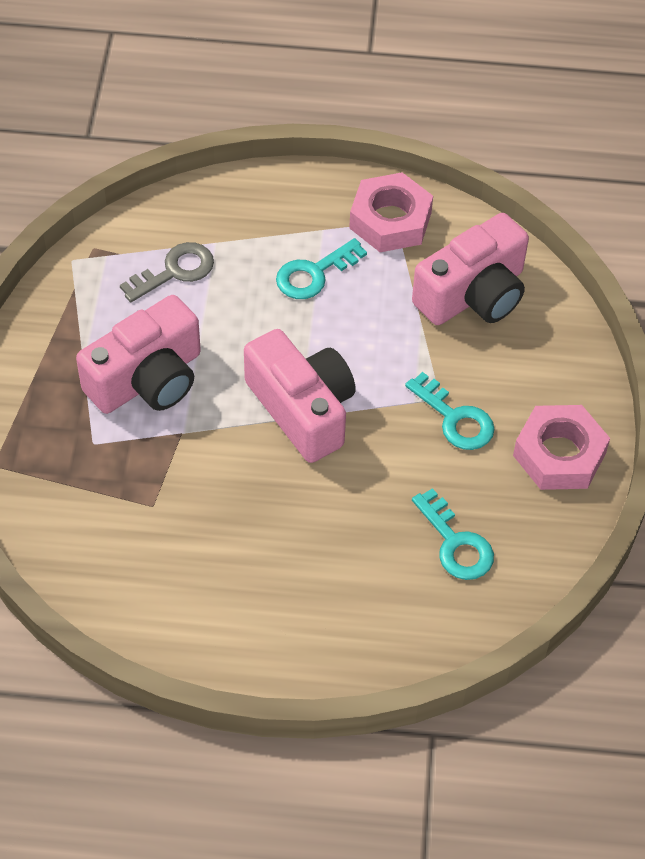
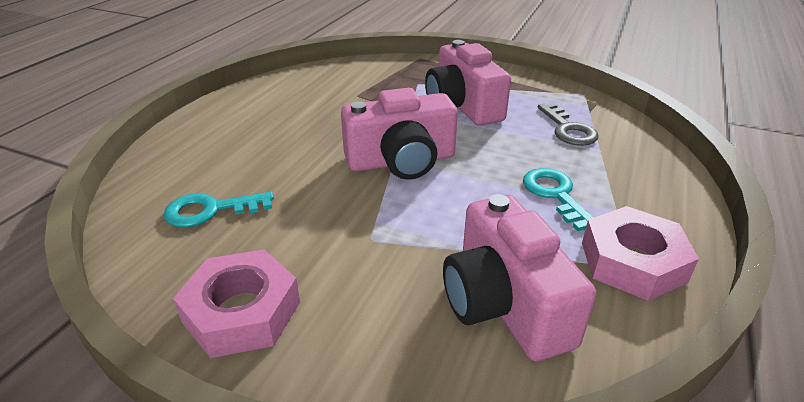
camera: 110 degrees right, 20 degrees down
(455, 418) = (340, 244): turquoise key -> none

